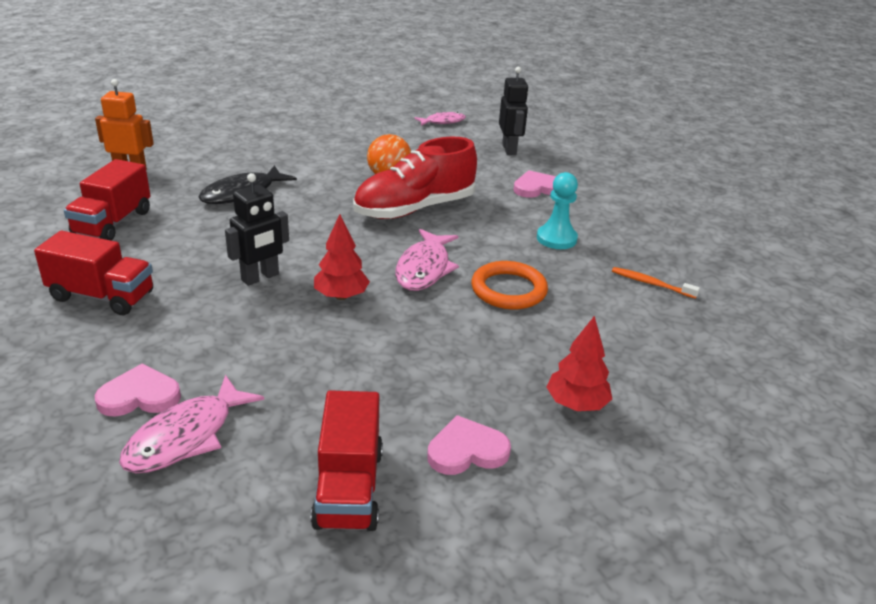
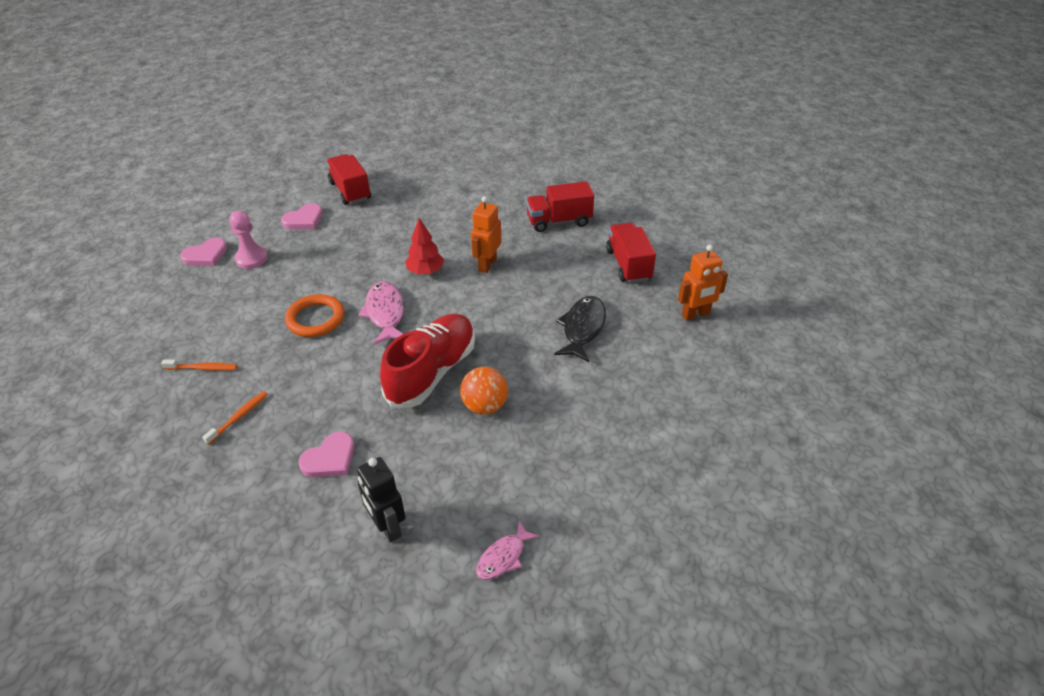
camera: 155 degrees right, 10 degrees up
(139, 396) = (475, 190): pink heart -> pink heart (206, 255)
(186, 437) = (436, 184): pink fish -> none
(260, 277) = (487, 264): black robot -> orange robot
(556, 238) = (291, 388): turquoise pawn -> none
(576, 404) = (251, 258): red tree -> pink pawn
(613, 234) = (239, 417): none -> orange toothbrush

